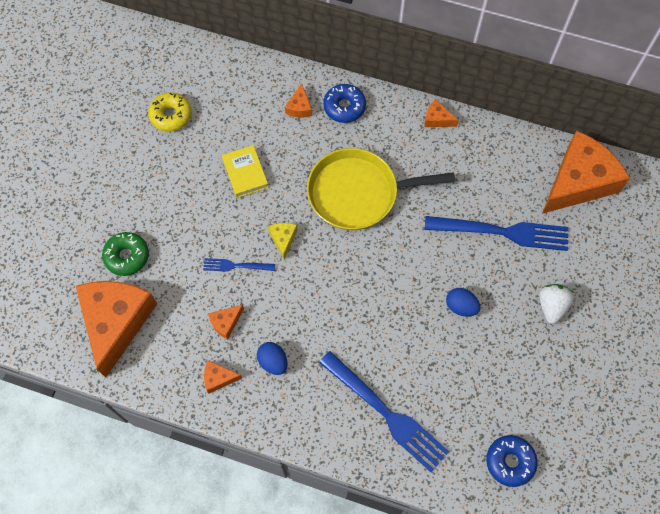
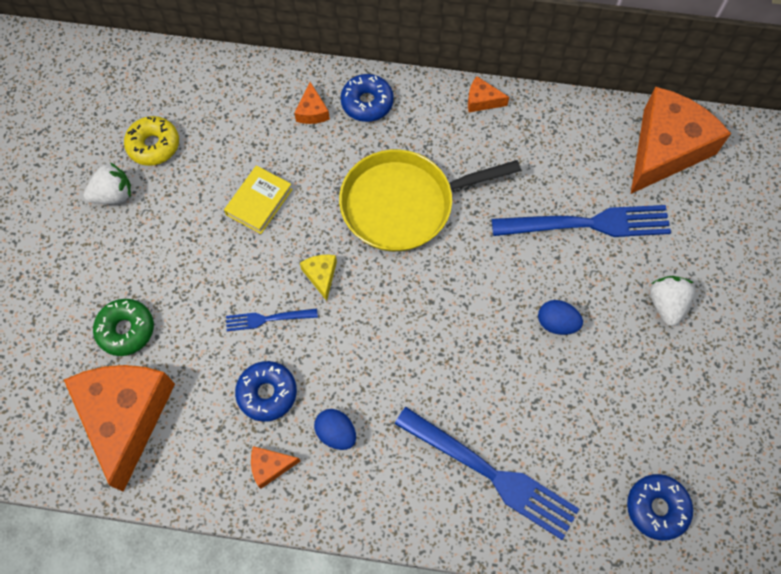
camera: 10 degrees left, 0 degrees up
(134, 150) = (113, 195): none -> white strawberry
(226, 322) = (267, 393): orange cheese -> blue donut
(245, 173) = (259, 202): yellow book -> yellow book turned 60 degrees clockwise

